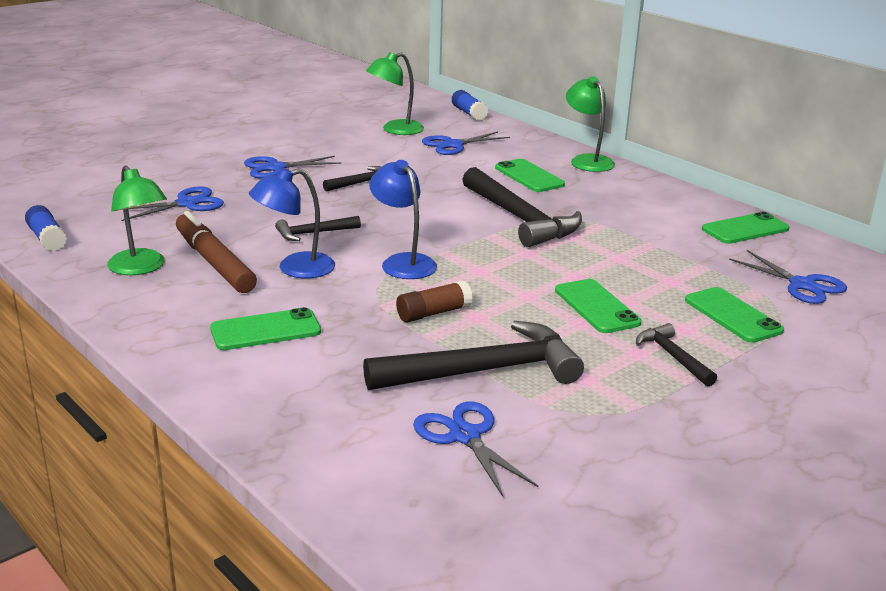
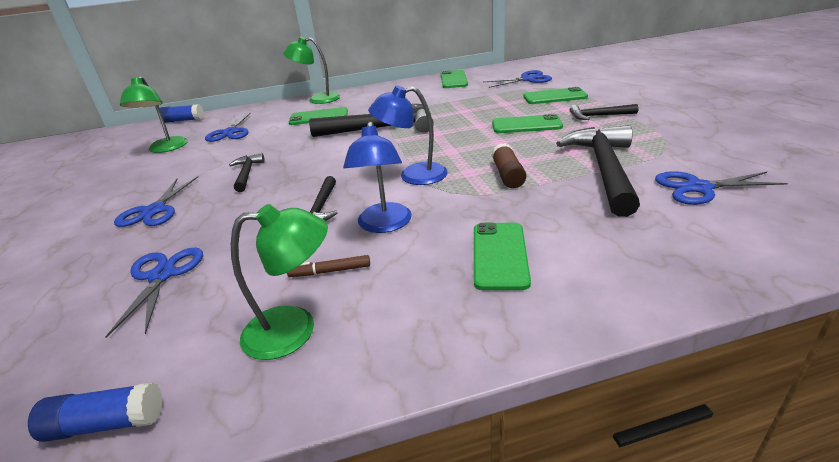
camera: 60 degrees left, 5 degrees up
(214, 263) = (330, 271): brown marker -> brown marker, size x0.44

